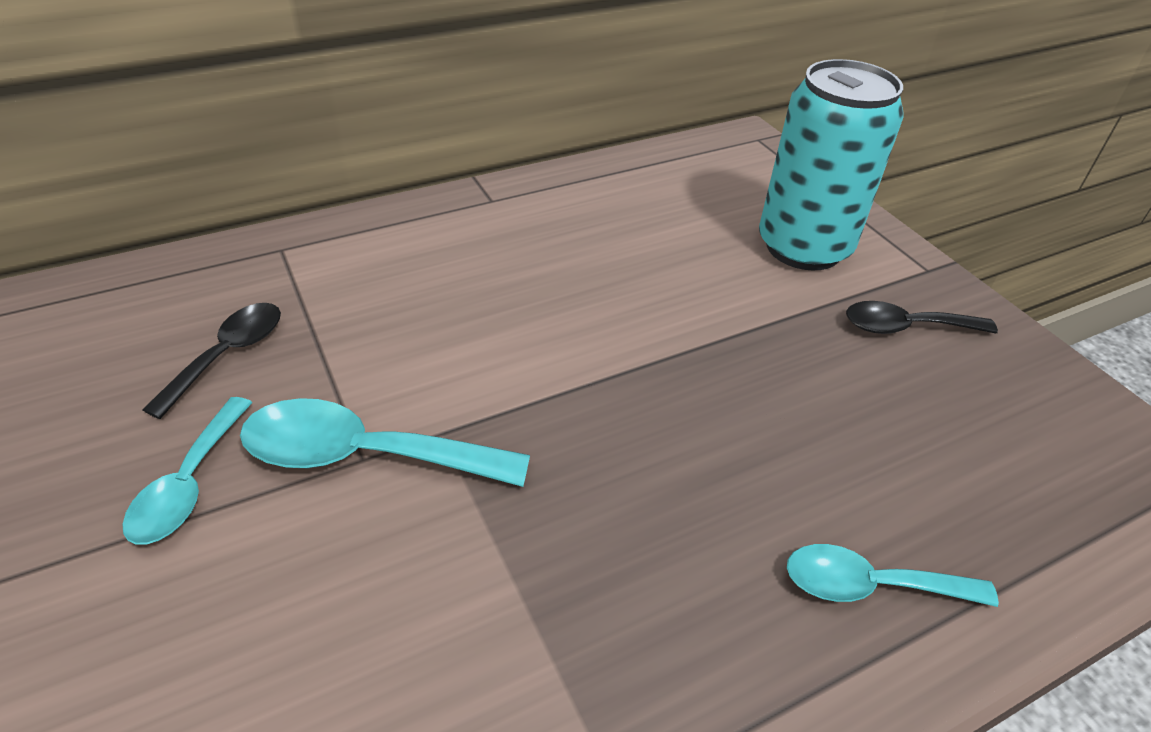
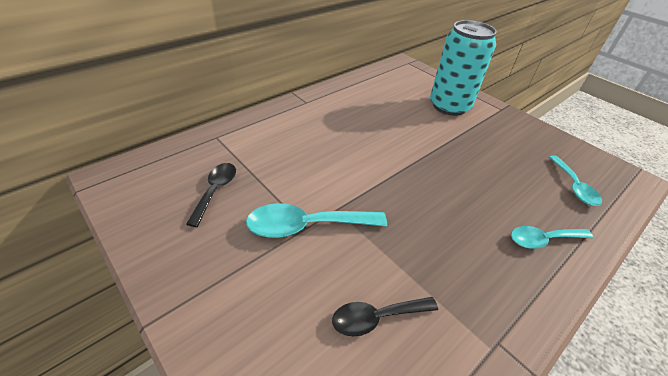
camera: 15 degrees left, 0 degrees up
(189, 484) = (227, 255): turquoise spoon -> turquoise spoon (574, 186)
(905, 327) = (504, 133): black spoon -> black spoon (376, 318)

